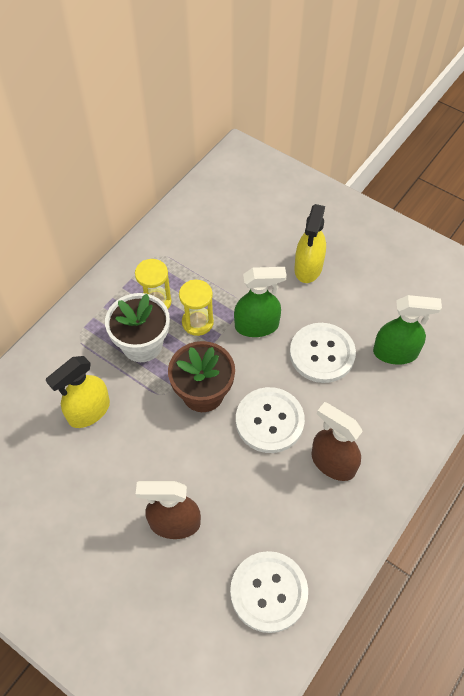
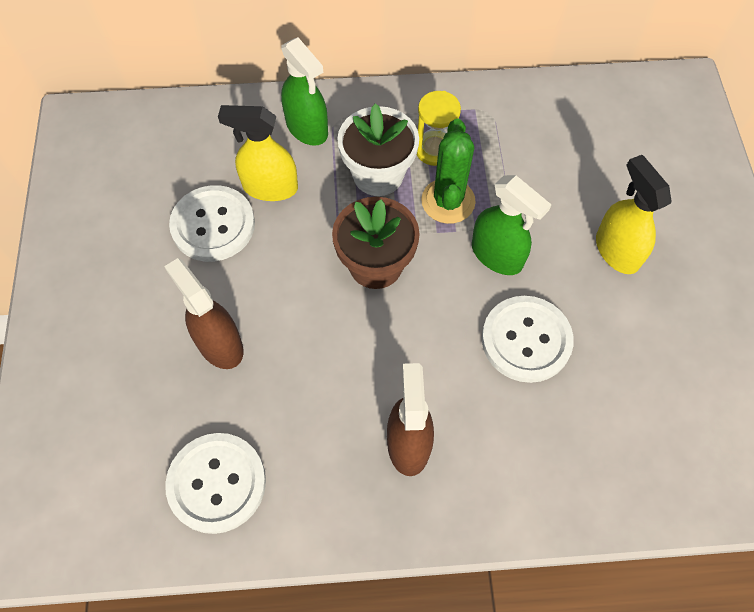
camera: 50 degrees right, 5 degrees up
(197, 322) = (448, 201): yellow hourglass -> green cactus
(269, 421) = (400, 347): white button -> white button (213, 225)
(308, 268) = (616, 250): yellow spray bottle -> yellow spray bottle turned 90 degrees clockwise
(395, 353) = (602, 414): green spray bottle -> green spray bottle (307, 128)

